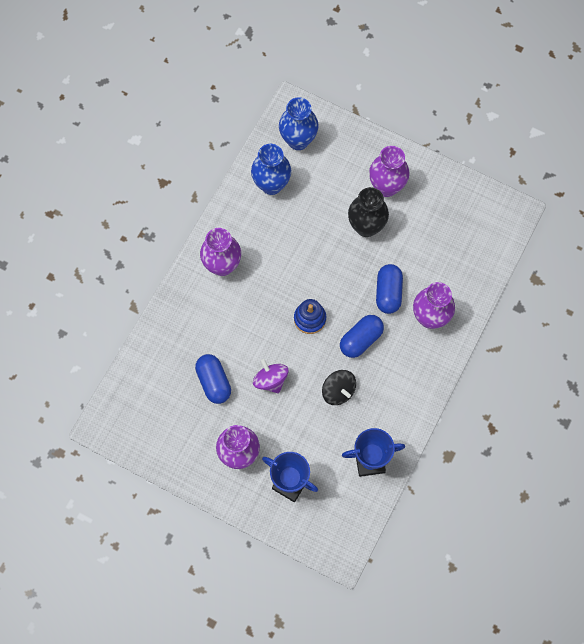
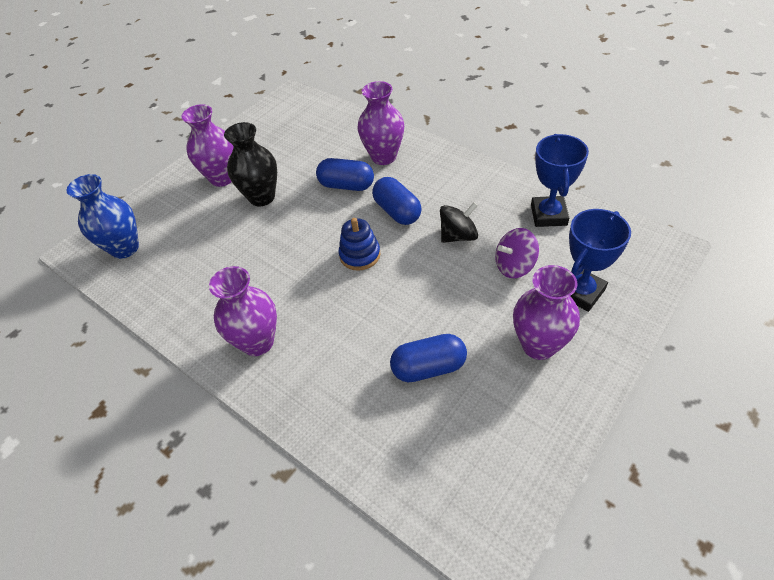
camera: 75 degrees left, 20 degrees down
(270, 380) = (435, 301): purple spinning top -> purple spinning top (514, 266)
(271, 185) = (168, 279): blue vase -> none

